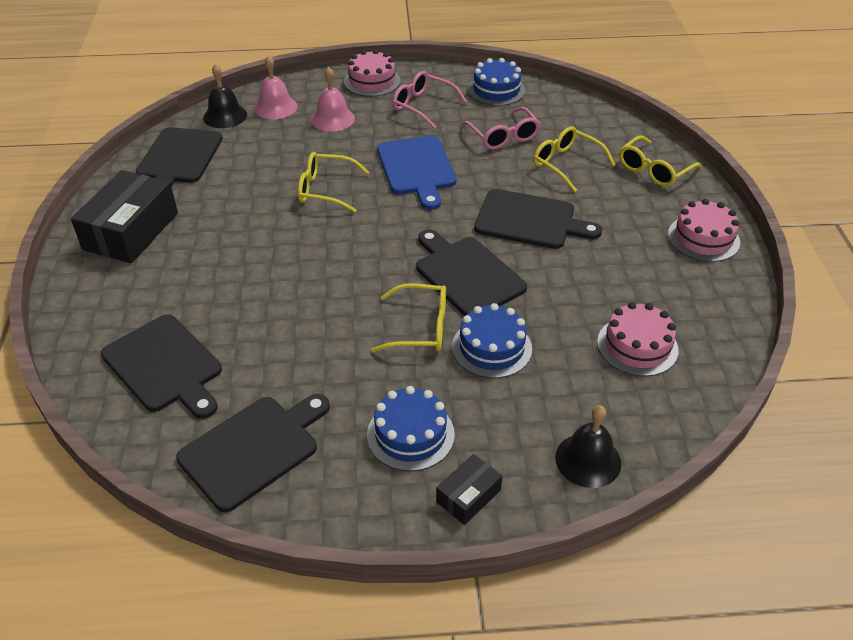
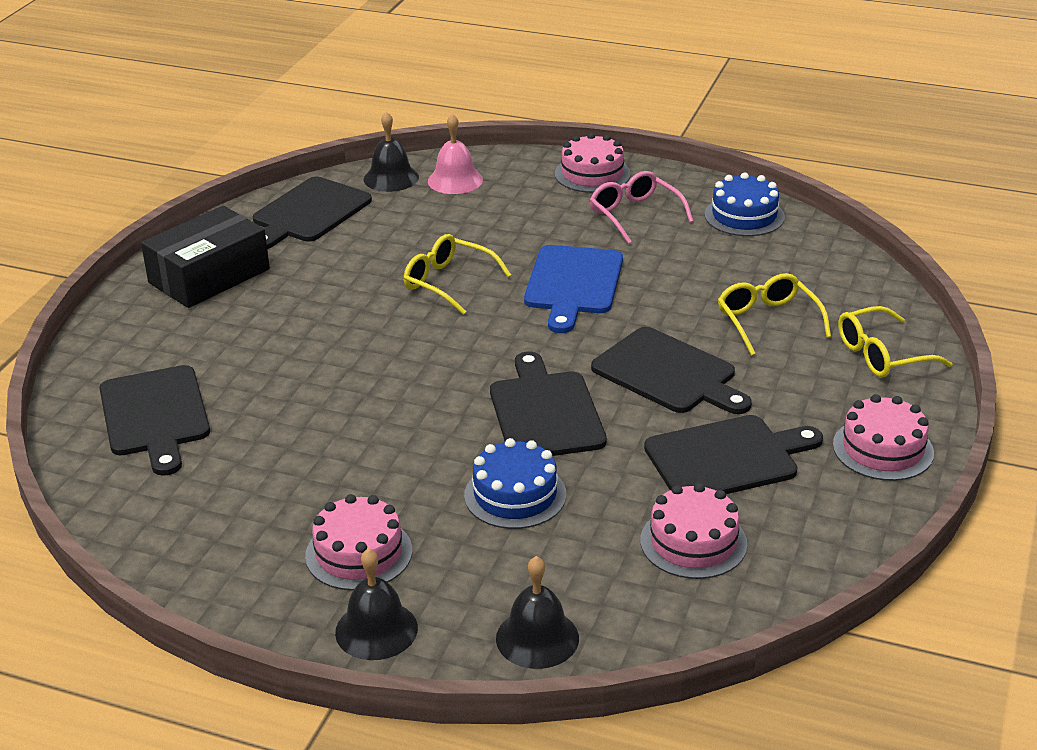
camera: 25 degrees right, 10 degrees down
(254, 449) = (189, 518): black cutting board -> black cutting board (727, 458)
(333, 119) = (513, 207): pink bell -> none
(410, 434) = (359, 553): blue cake -> pink cake
(421, 328) = (449, 453): yellow glasses -> none
(468, 496) = (376, 630): black box -> black bell
(503, 136) = (710, 271): pink glasses -> none

